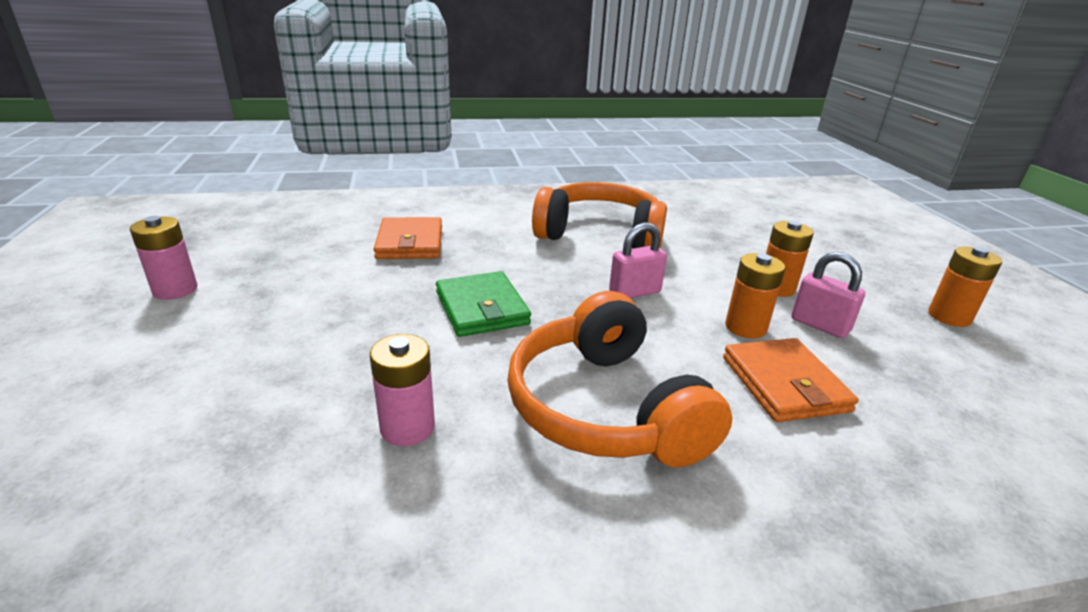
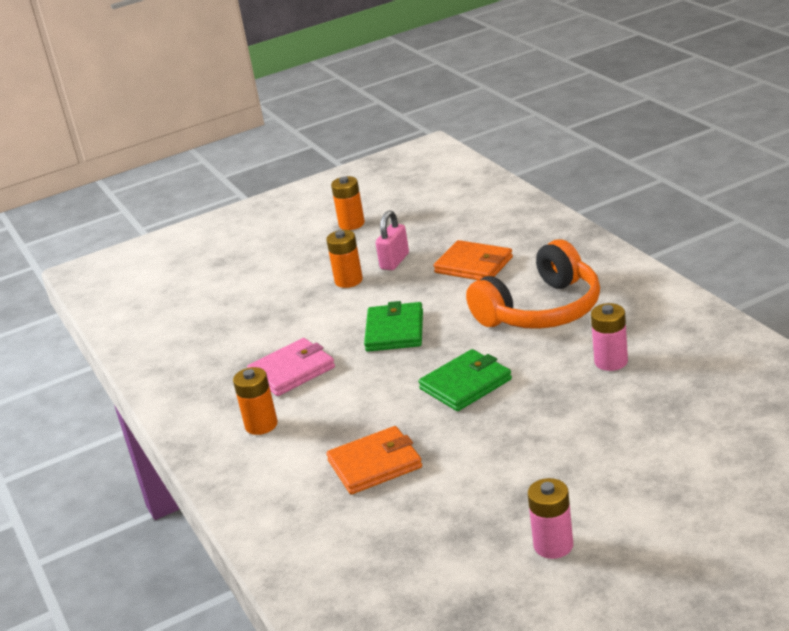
camera: 100 degrees left, 0 degrees up
(600, 234) = (292, 371): orange headphones -> pink wallet
(634, 292) = (395, 331): pink padlock -> green wallet
(745, 327) = (416, 284): orange battery -> orange battery (261, 425)
(784, 384) = (473, 265): orange wallet -> orange wallet turned 60 degrees clockwise

